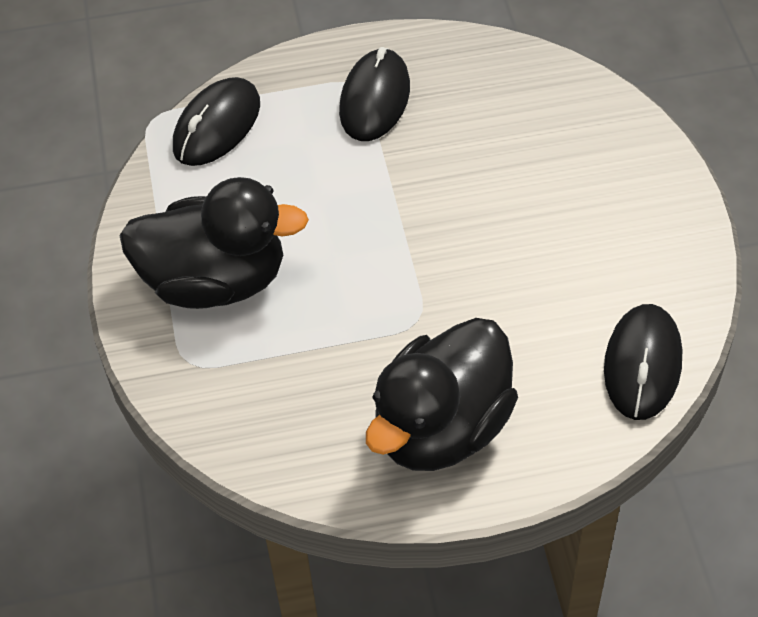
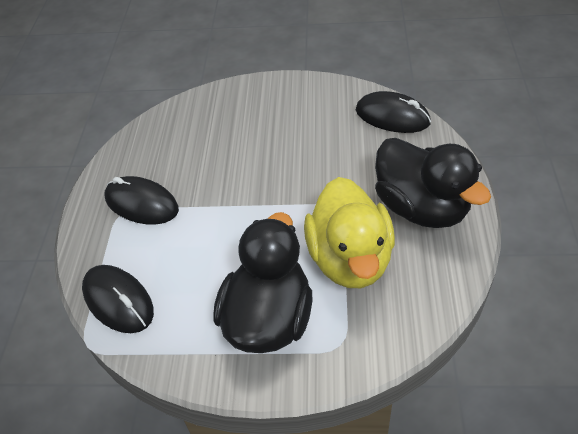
camera: 75 degrees left, 5 degrees down
(326, 352) = (350, 259): none -> yellow duck

